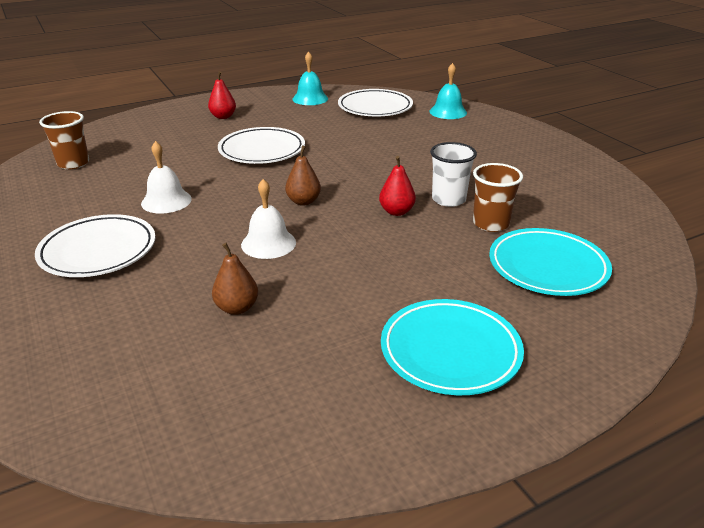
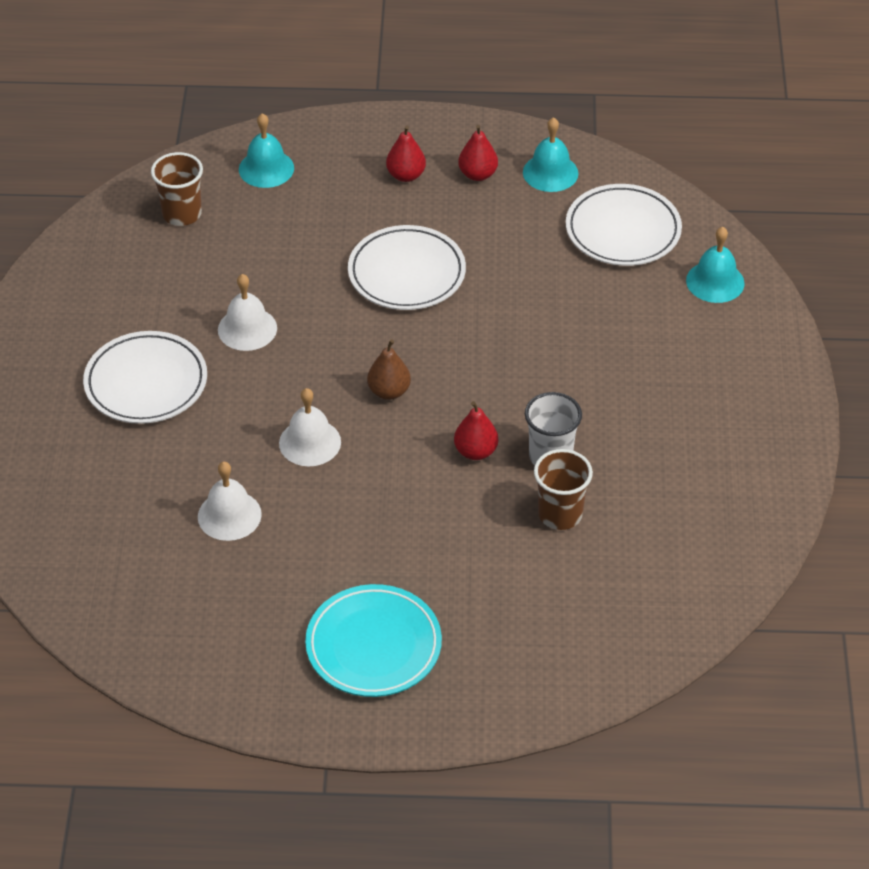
camera: 30 degrees right, 15 degrees up
(124, 133) = (266, 168): none -> turquoise bell
(237, 308) = (229, 515): brown pear -> white bell
(268, 107) = (477, 174): none -> red pear
(547, 267) = (557, 598): turquoise plate -> none

